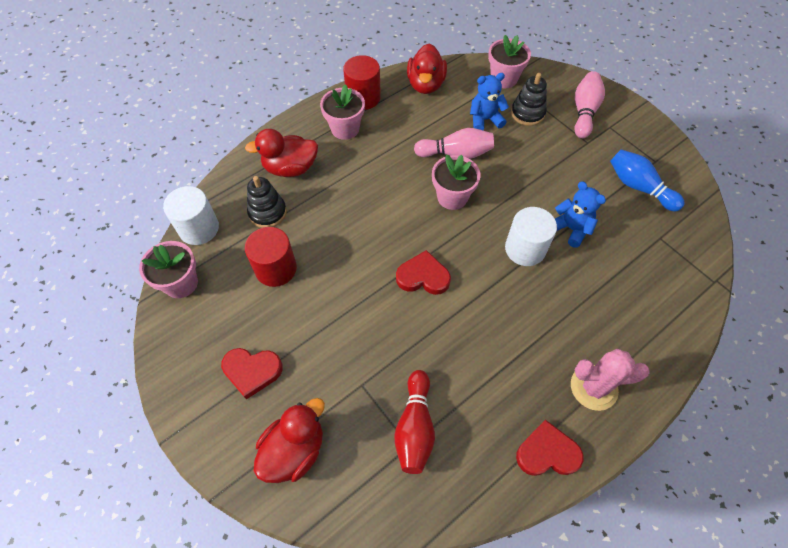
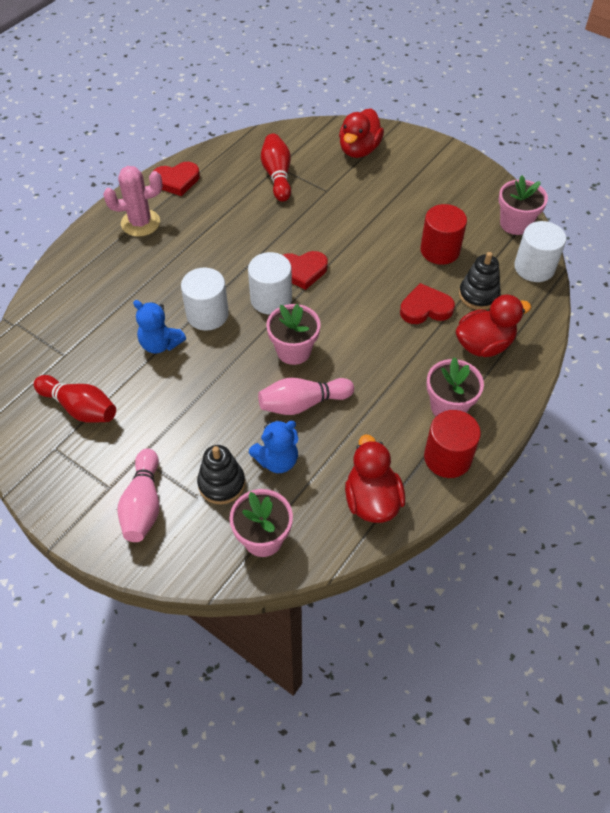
camera: 165 degrees right, 5 degrees down
(252, 371) = (415, 182): red heart -> red heart (425, 308)
(461, 252) = (271, 299): none -> white cylinder
(639, 187) = (80, 408): blue bowling pin -> red bowling pin

